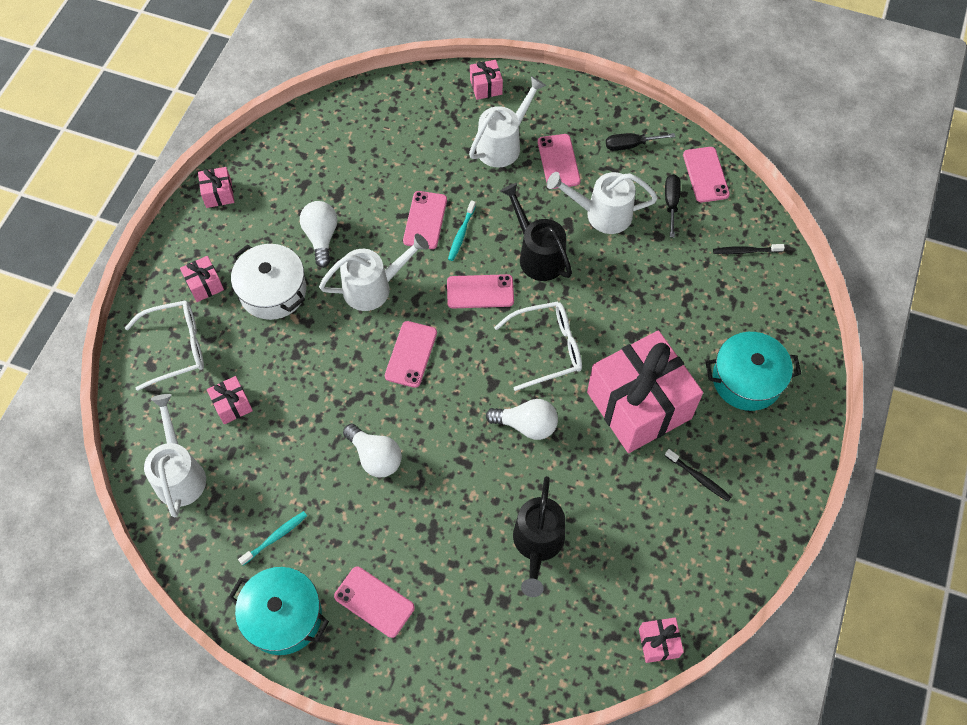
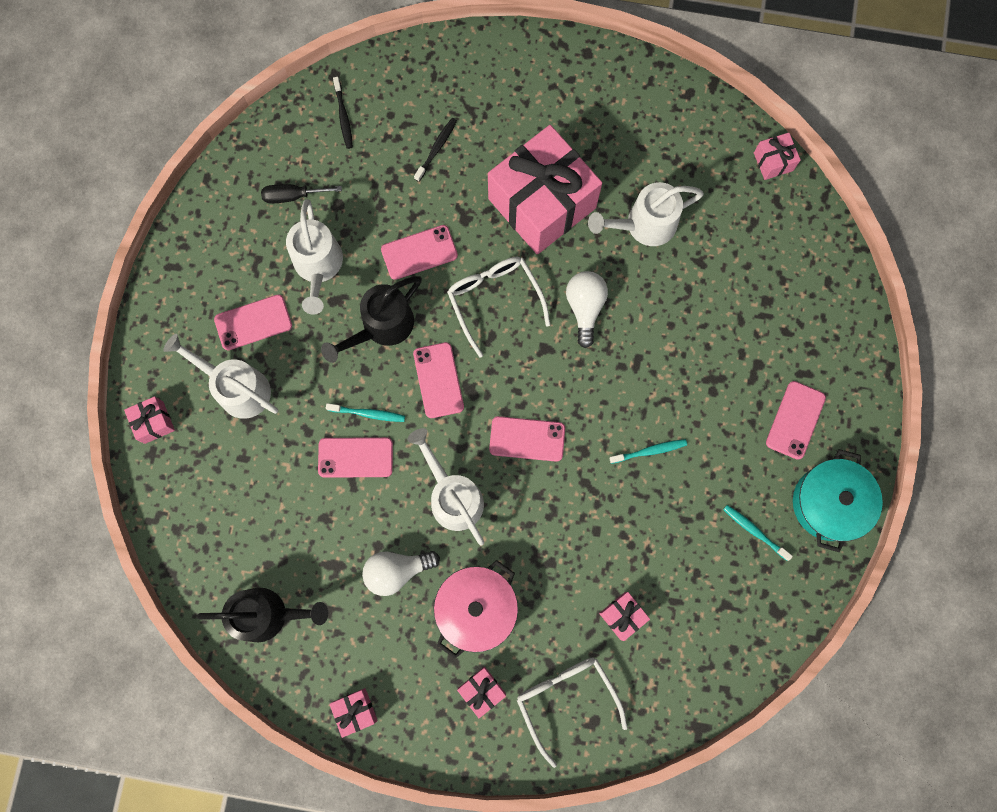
camera: 100 degrees left, 15 degrees up
(180, 473) = (709, 650): white watering can -> white watering can (644, 225)
(273, 291) = (476, 609): white pot -> pink pot
(375, 457) = (650, 451): white light bulb -> turquoise toothbrush
(537, 544) = (706, 279): black watering can -> black watering can (268, 614)
(630, 145) = (219, 247): black screwdriver -> none
(699, 478) = (608, 141): black toothbrush -> black toothbrush (436, 149)
(705, 175) = (250, 164): pink phone -> pink phone (419, 252)
(746, 380) = (495, 105): turquoise pot -> none

